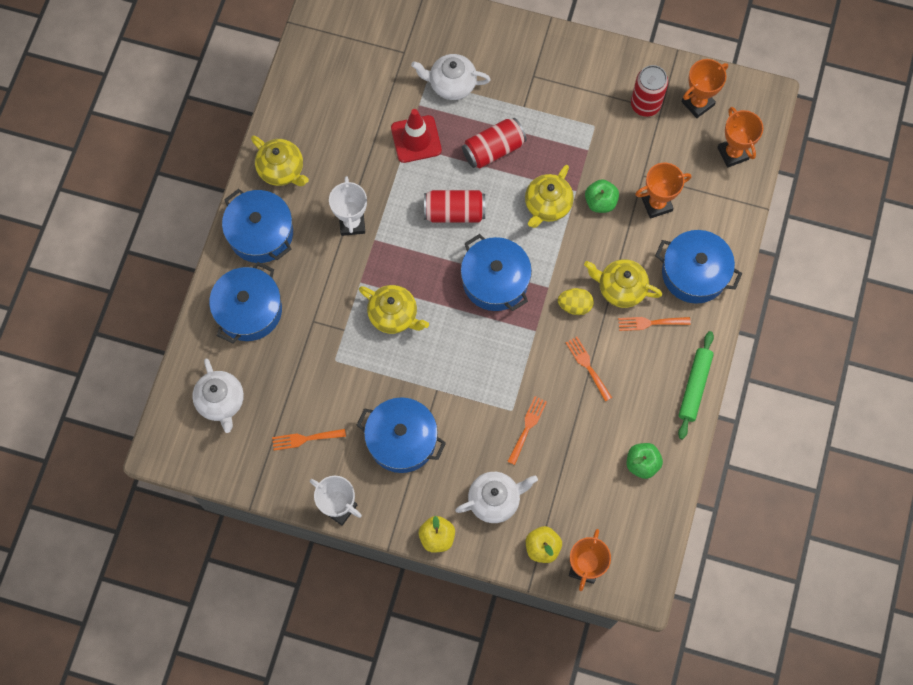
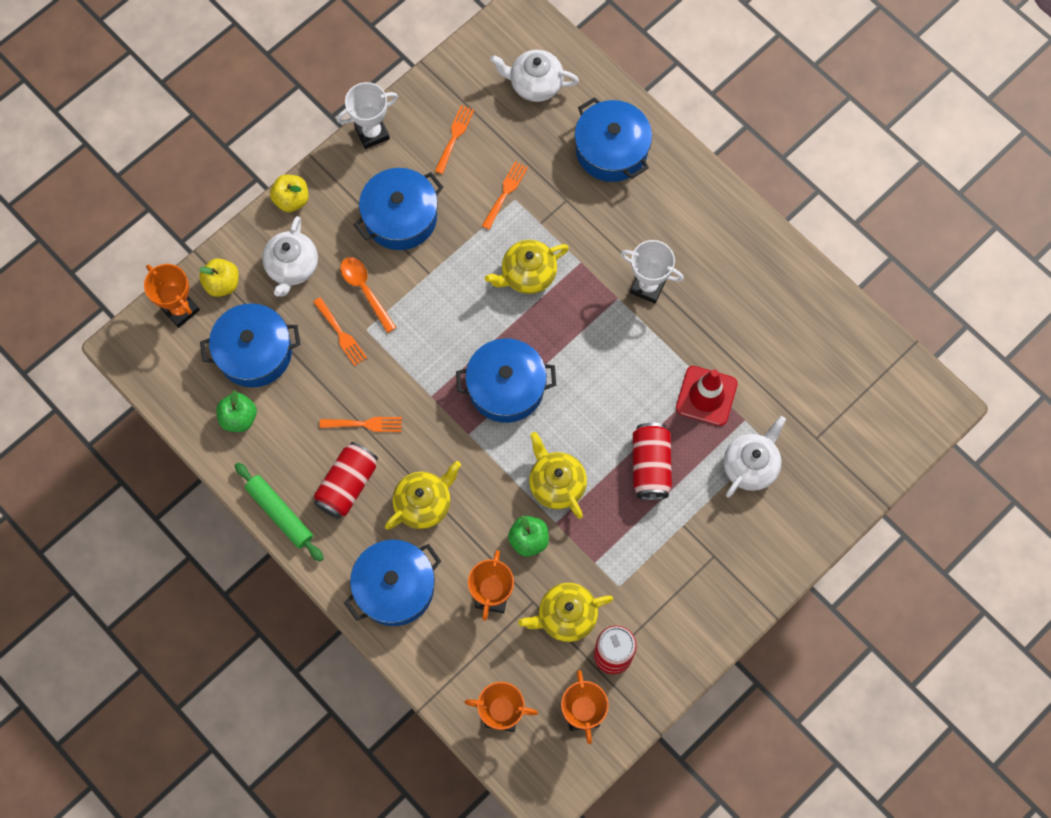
camera: 120 degrees right, 0 degrees up
(261, 233) = (686, 198): blue pot -> blue pot (254, 352)
(282, 170) = (744, 251): yellow teapot -> yellow teapot (566, 616)
(454, 212) = (602, 389): red can -> red can (347, 485)
(480, 431) = (365, 290): none -> orange spoon
(575, 305) = (433, 448): yellow egg -> none
(650, 323) = (370, 511): orange fork -> orange fork (505, 192)

